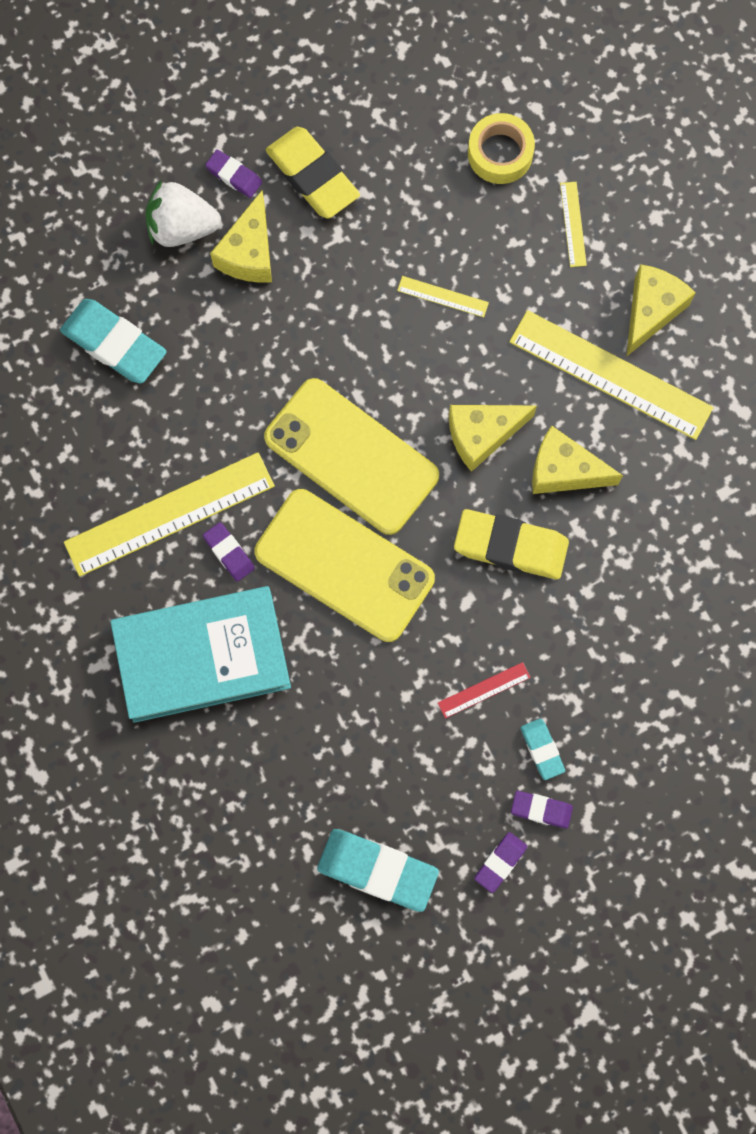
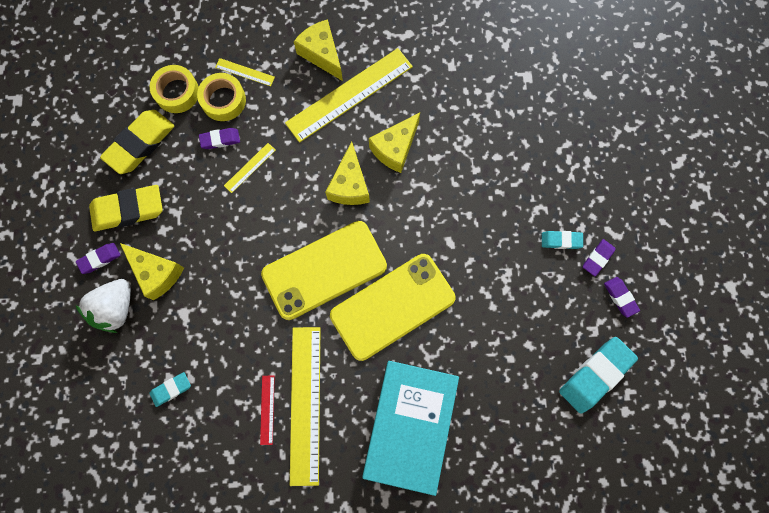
camera: 65 degrees left, 0 degrees up
(114, 344) = (171, 389): turquoise eraser -> turquoise eraser, size x0.52
(229, 553) = (350, 376): purple eraser -> purple eraser (220, 140)
(484, 690) = (510, 258): red ruler -> red ruler (267, 409)
(510, 546) = (427, 201): yellow eraser -> yellow eraser (140, 144)
(519, 217) = (223, 100): none -> yellow tape

